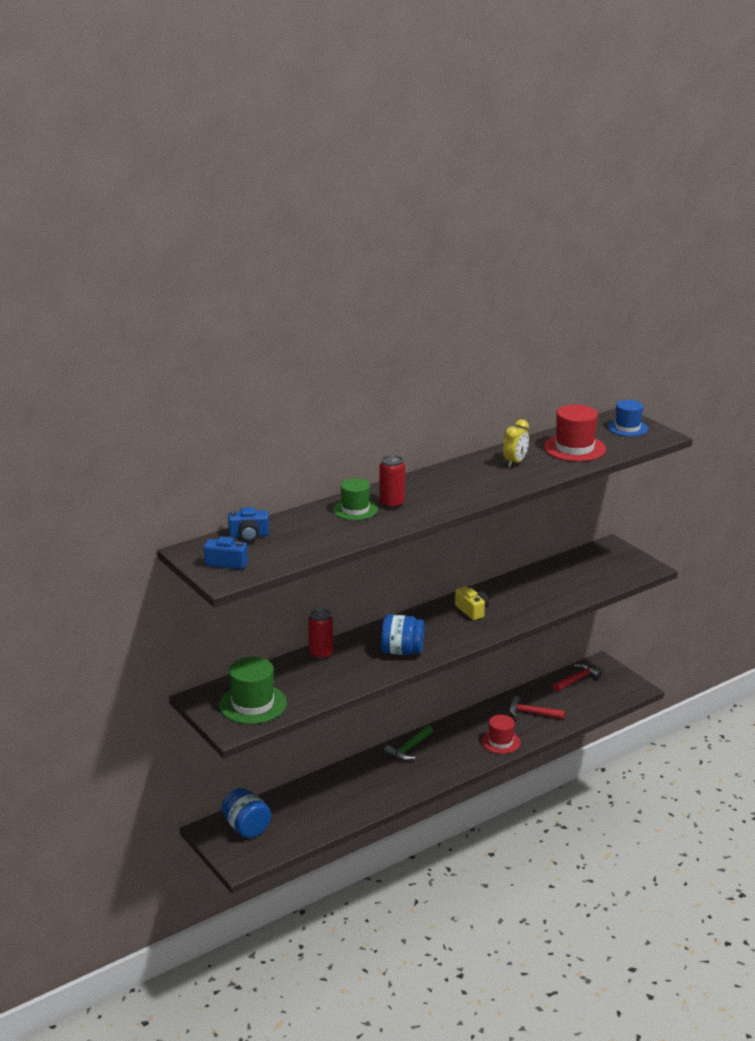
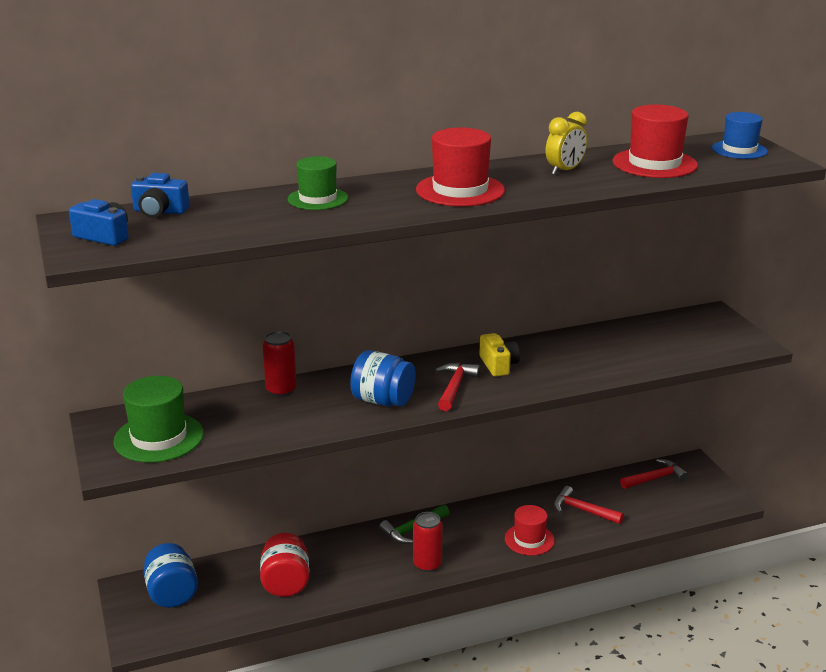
camera: 15 degrees right, 0 degrees up
(331, 804) = (285, 583): none -> red jar
(392, 504) = (370, 197): red can -> red can (427, 564)
(449, 633) = (454, 387): none -> red hammer
(451, 489) = (460, 190): none -> red hat

